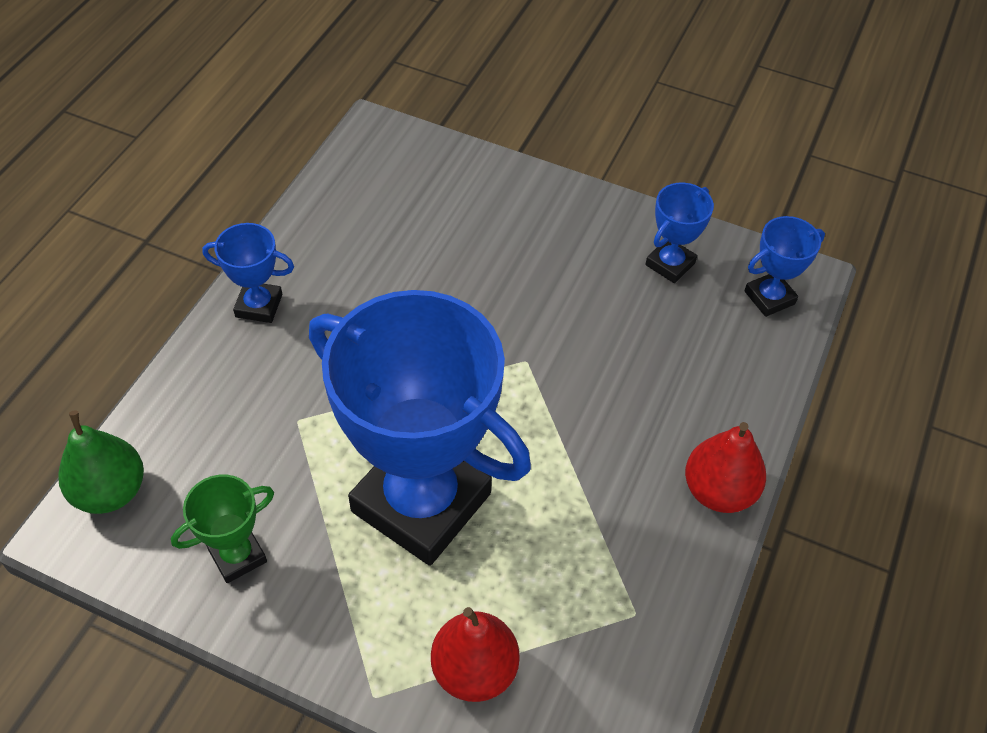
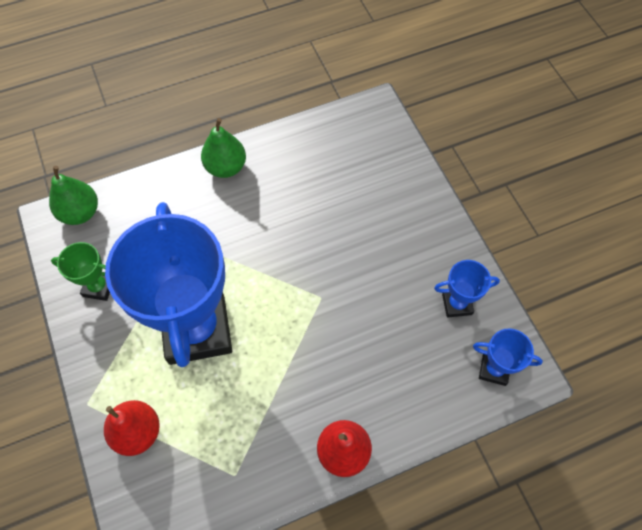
camera: 45 degrees right, 10 degrees up
(259, 306) = (226, 167): blue trophy -> green pear

